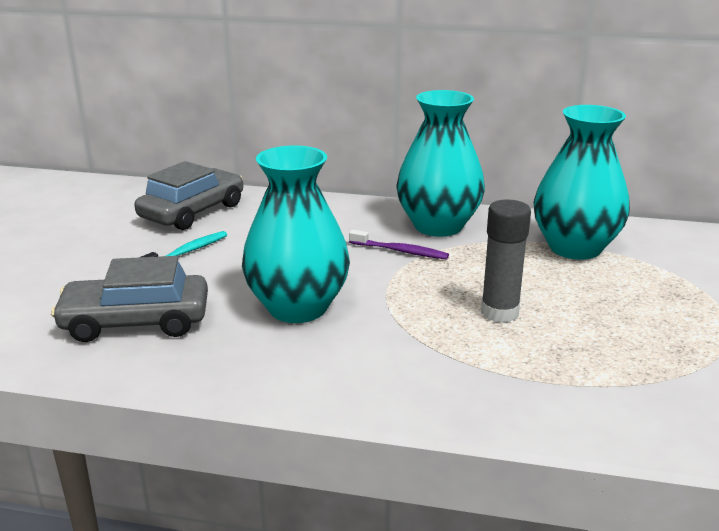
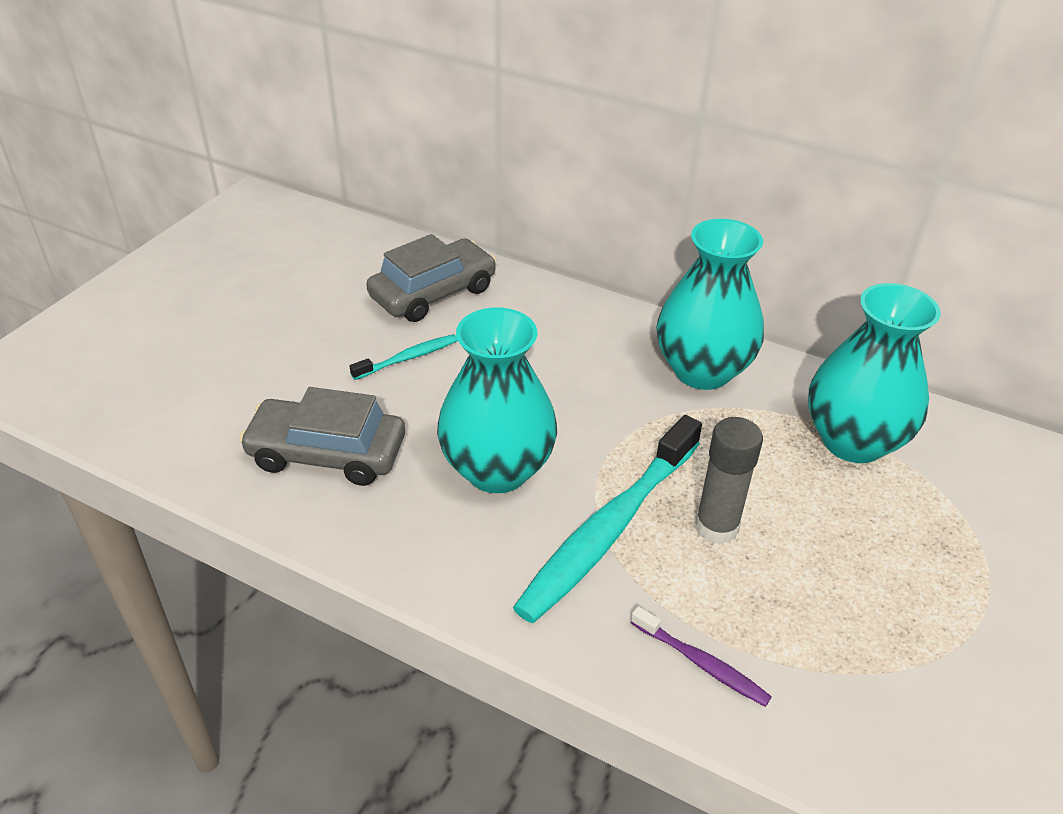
camera: 15 degrees right, 15 degrees up
(400, 251) = (642, 404): purple toothbrush -> purple toothbrush (701, 663)
(412, 328) = (609, 529): none -> turquoise toothbrush

